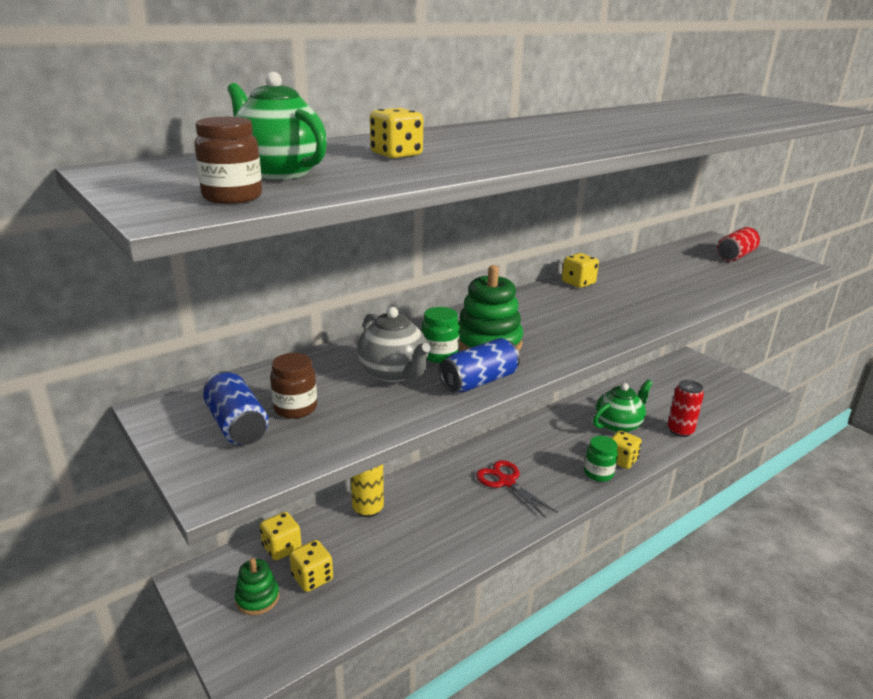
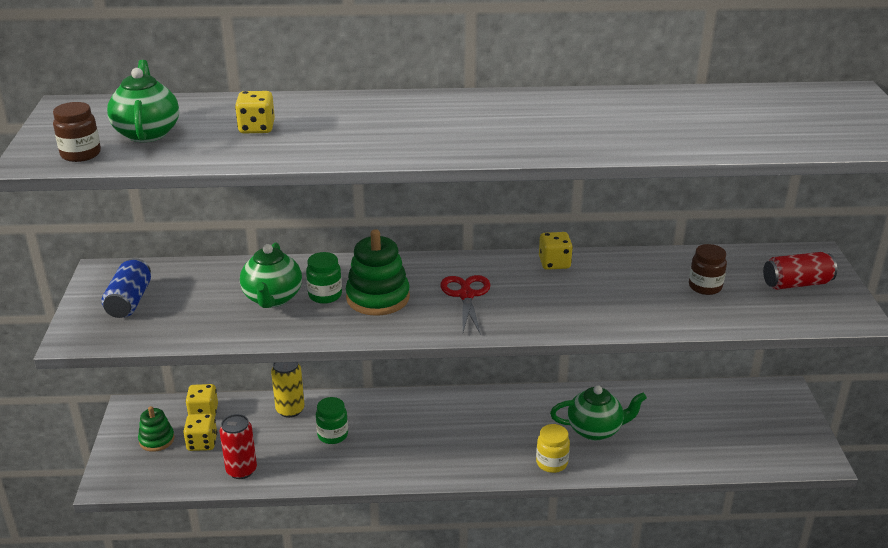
camera: 35 degrees right, 5 degrees up
(295, 408) = (176, 302): brown jar -> brown jar (705, 287)
(394, 373) = (272, 298): grey teapot -> green teapot
(479, 381) = (322, 328): blue can -> none
(506, 482) = (422, 436): red scissors -> red scissors (466, 295)
(598, 473) = (513, 465): green jar -> green jar (332, 435)
(621, 460) = (551, 463): yellow dice -> yellow jar
(680, 431) = (654, 462): red can -> red can (241, 470)

